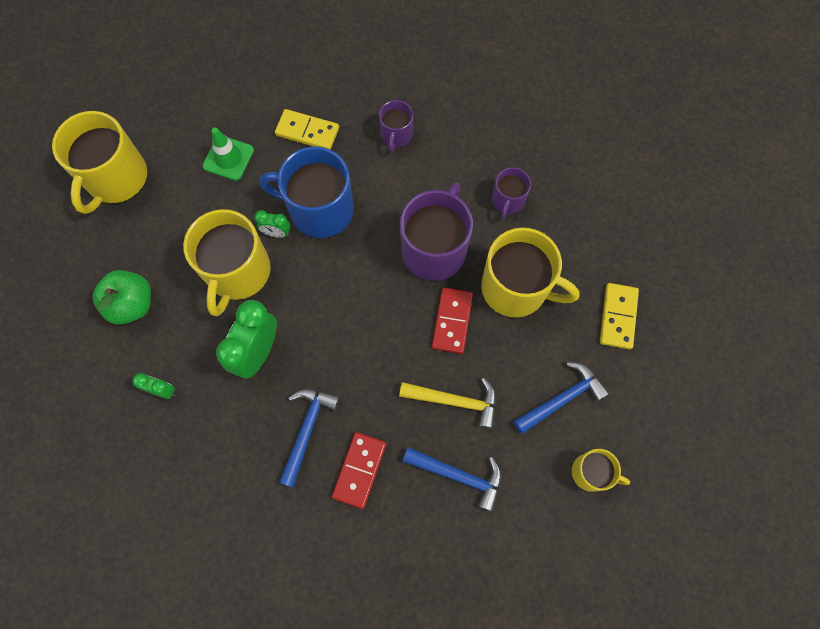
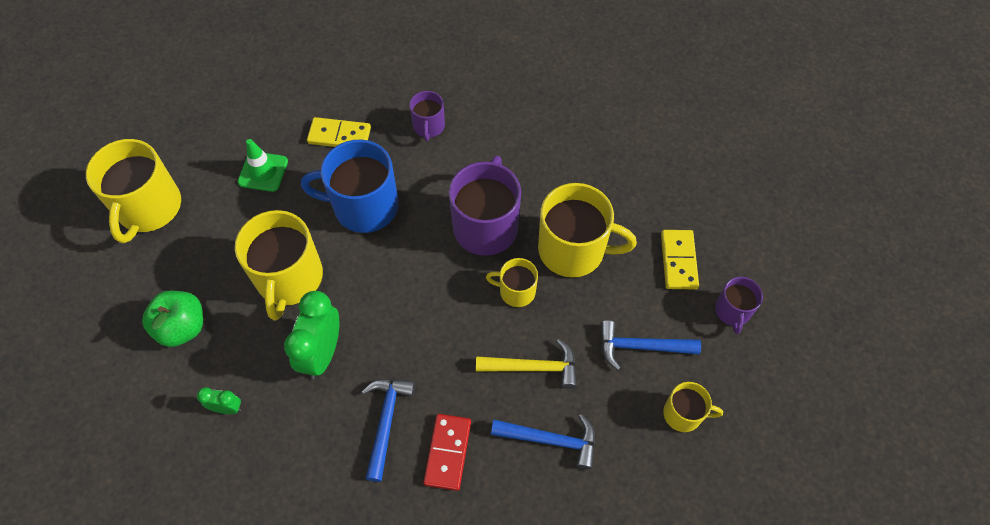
camera: 10 degrees left, 10 degrees down
(277, 233) = (323, 235): green clock -> none
(452, 321) = (516, 291): red domino -> yellow mug
(507, 201) = (549, 170): purple mug -> purple mug (732, 311)
(562, 398) = (640, 347): blue hammer -> blue hammer turned 135 degrees counterclockwise

